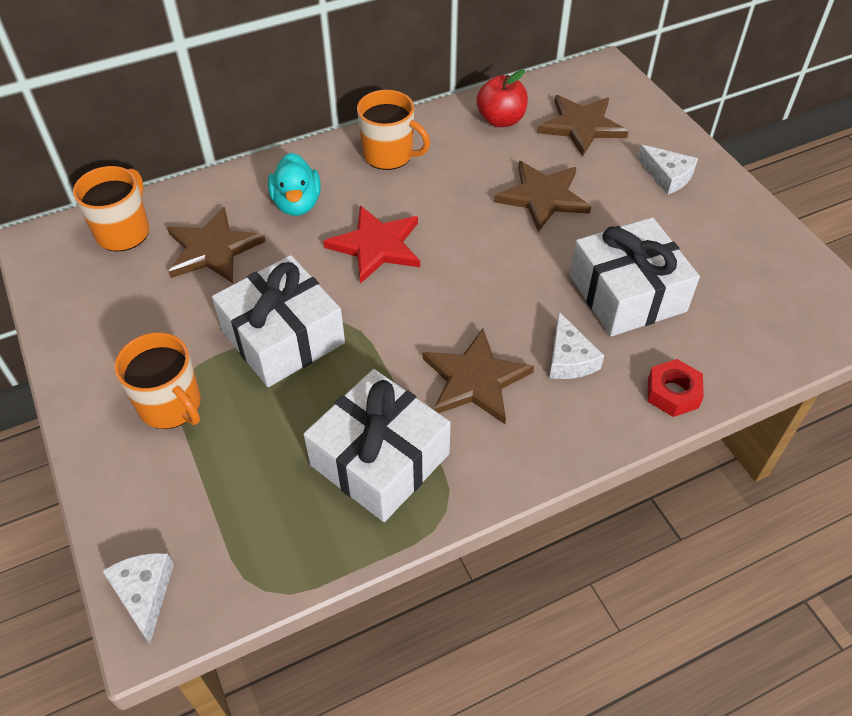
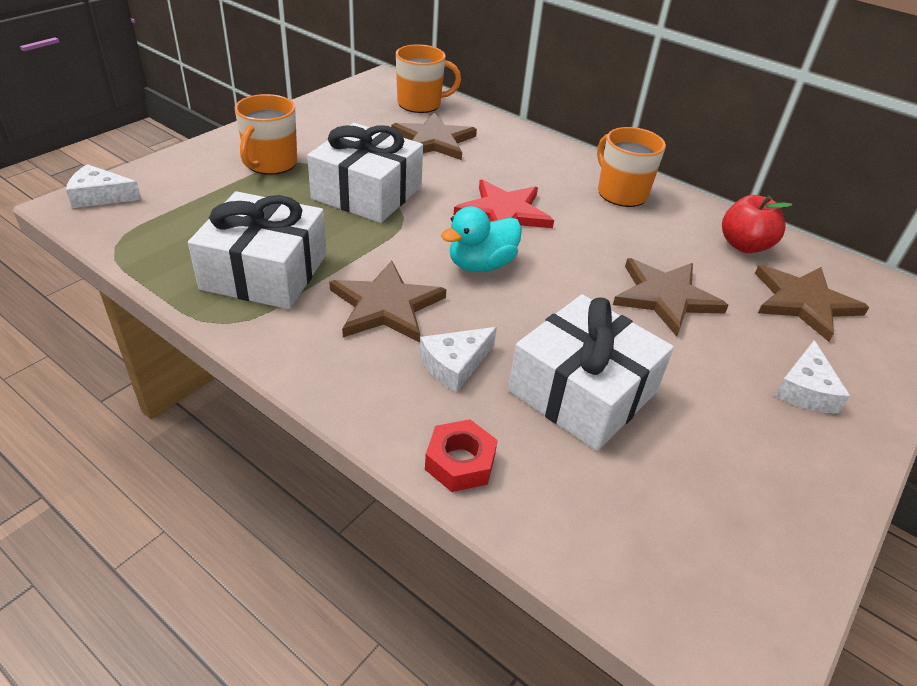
camera: 60 degrees right, 10 degrees down
(144, 593) = (100, 196): white cheese -> white cheese turned 135 degrees counterclockwise
(297, 204) = (515, 163): turquoise duck -> turquoise duck (481, 265)
(389, 155) = (621, 193): orange mug -> orange mug turned 150 degrees clockwise

